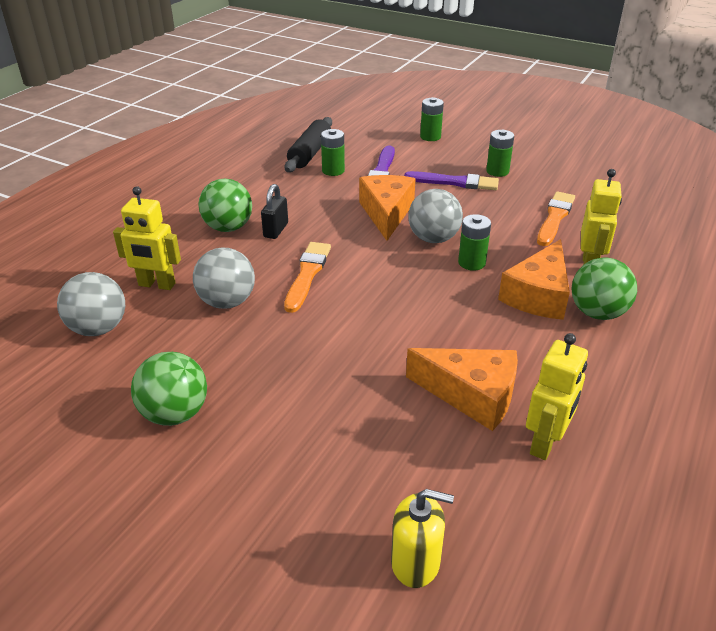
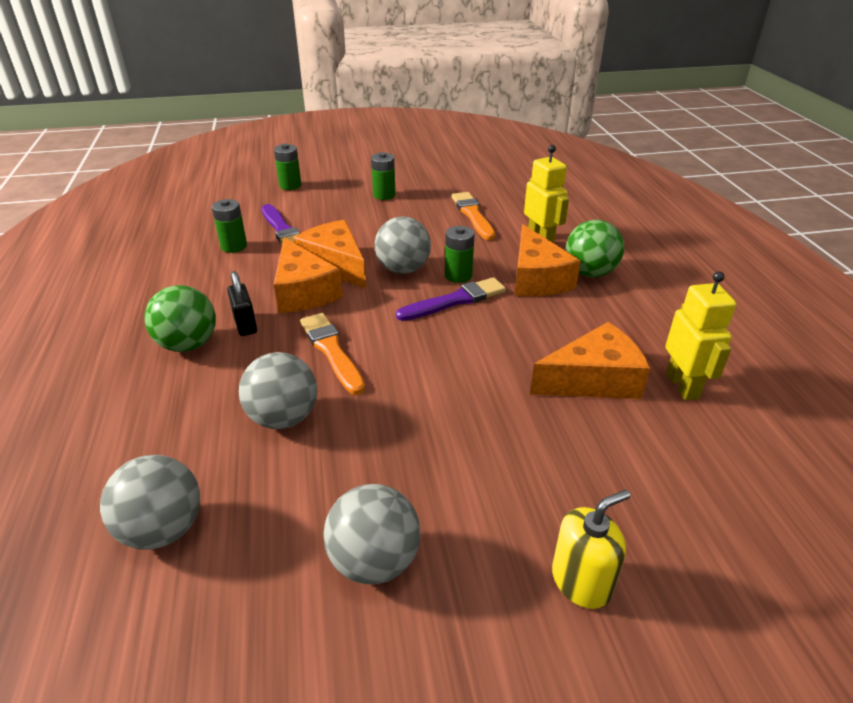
camera: 40 degrees left, 0 degrees up
(156, 285) = (177, 442): yellow robot -> none
(175, 414) = (374, 561): green ball -> grey ball
(310, 153) = (188, 239): black rolling pin -> none
(340, 224) = (303, 292): none -> orange cheese
(415, 562) = (730, 538): yellow soap dispenser -> yellow soap dispenser (581, 581)
(455, 182) = (361, 216): purple brush -> purple brush (455, 300)

